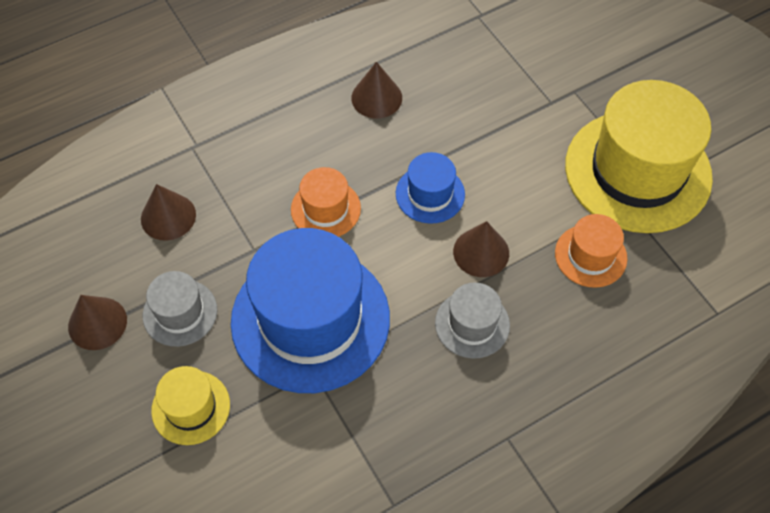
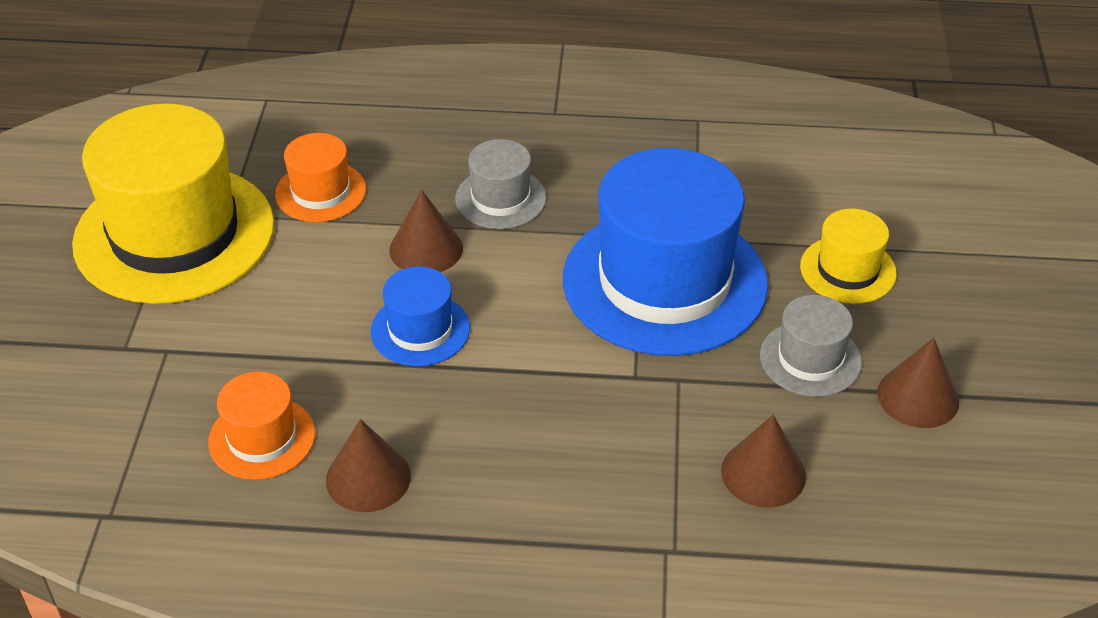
camera: 145 degrees left, 15 degrees down
(325, 209) = (556, 378): orange hat -> orange hat (262, 438)

